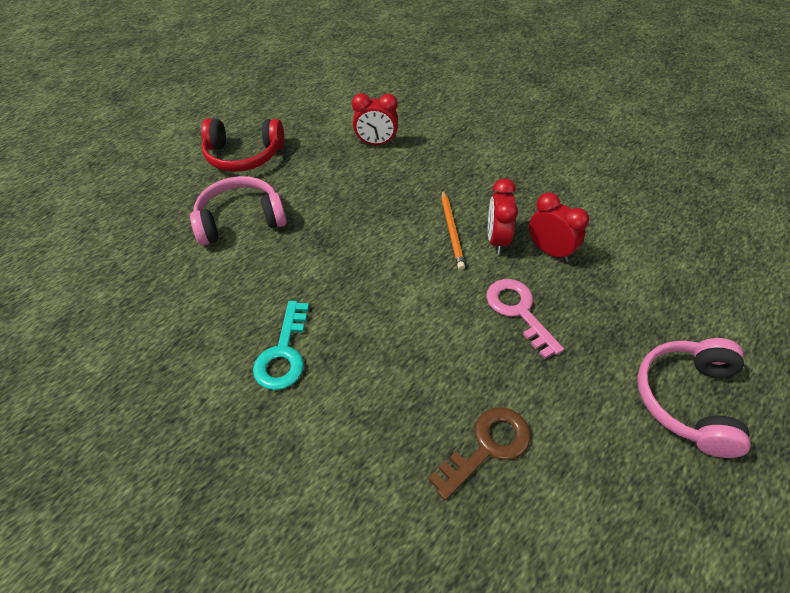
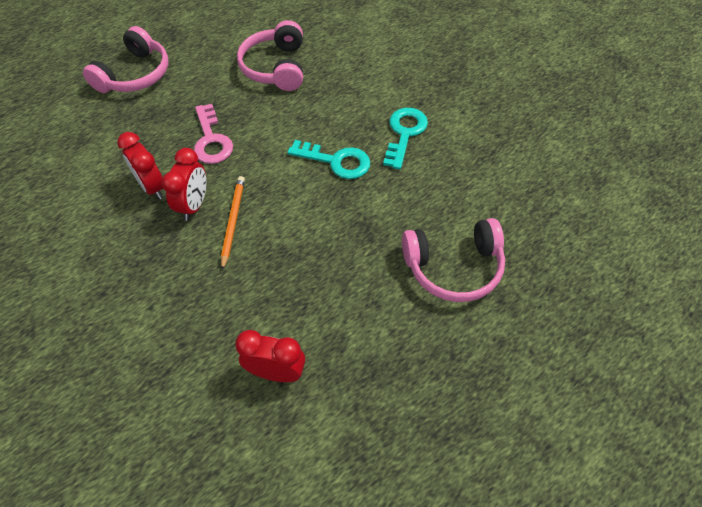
camera: 170 degrees left, 5 degrees up
(244, 155) = (463, 378): red headphones -> none
(363, 305) = (336, 161): none -> turquoise key
(487, 447) = (276, 67): brown key -> pink headphones

